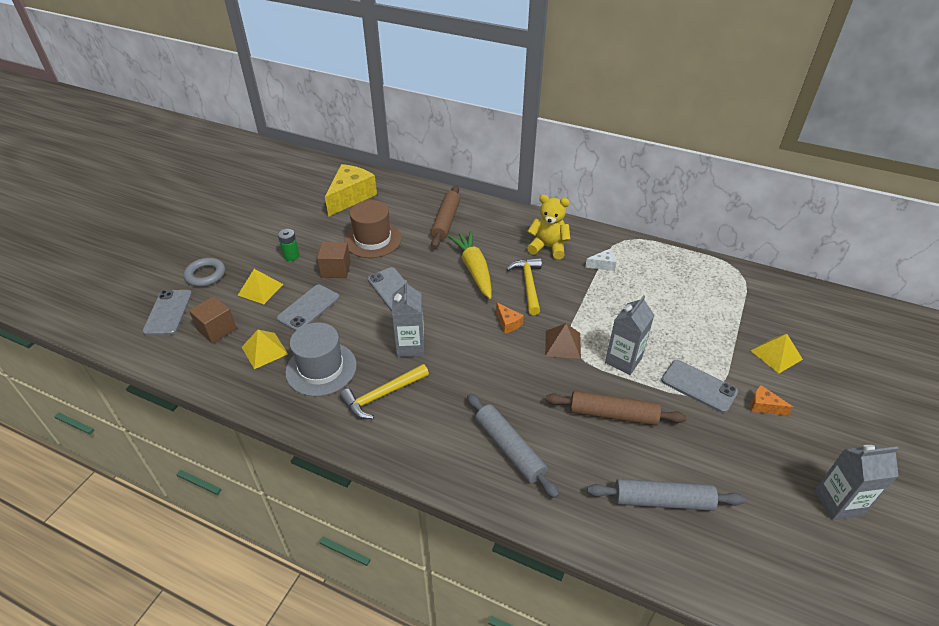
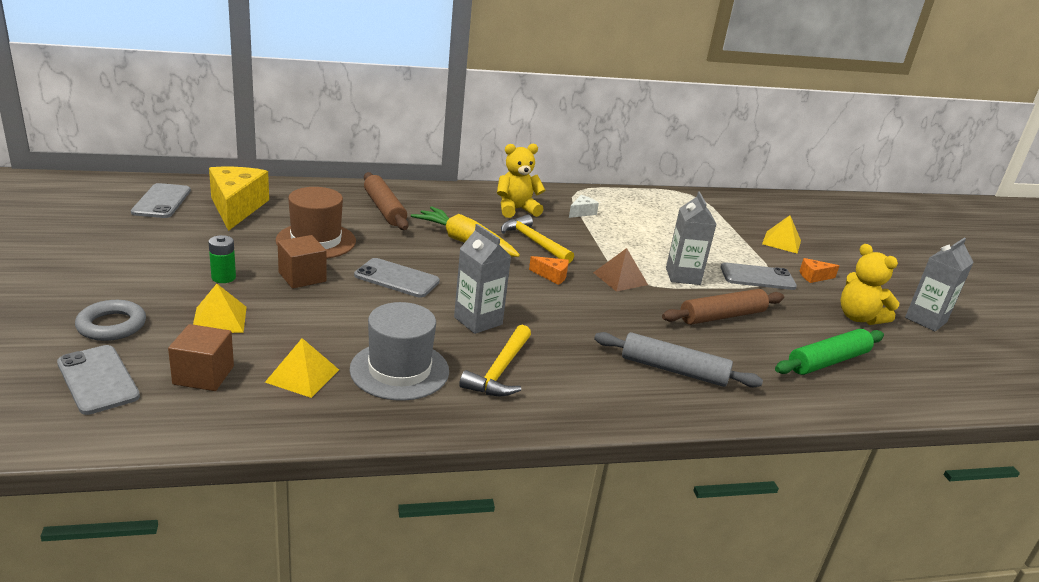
camera: 40 degrees left, 15 degrees down
(309, 308) = (312, 320): grey phone -> grey phone (162, 201)
(662, 500) = (827, 361): grey rolling pin -> green rolling pin
(757, 469) = (858, 318): none -> yellow teddy bear

